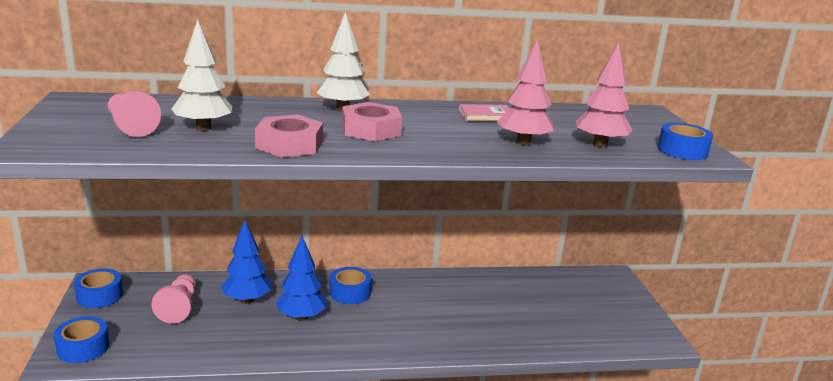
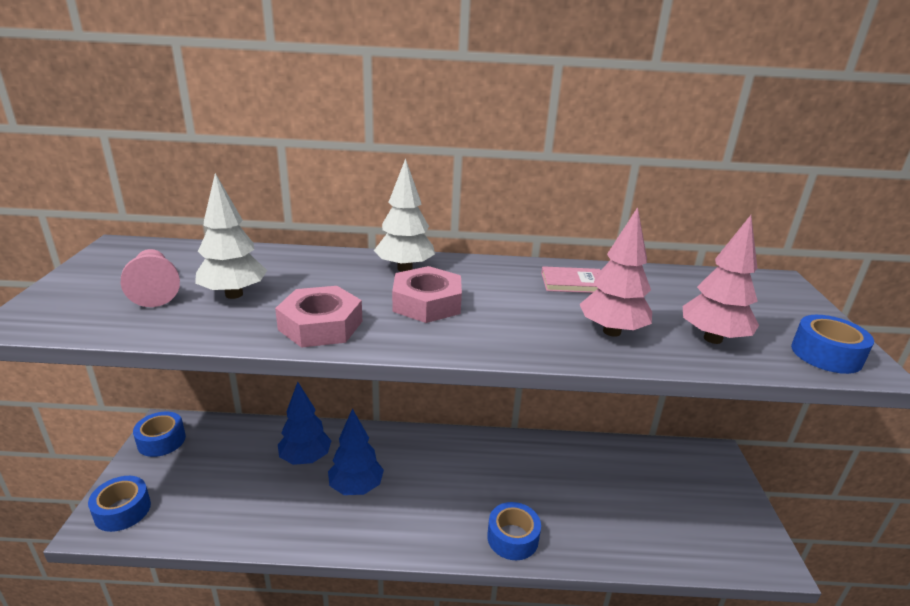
camera: 10 degrees right, 5 degrees up
(179, 307) = (234, 463): pink pawn -> none
(350, 292) = (415, 456): blue tape -> blue tape (512, 538)

